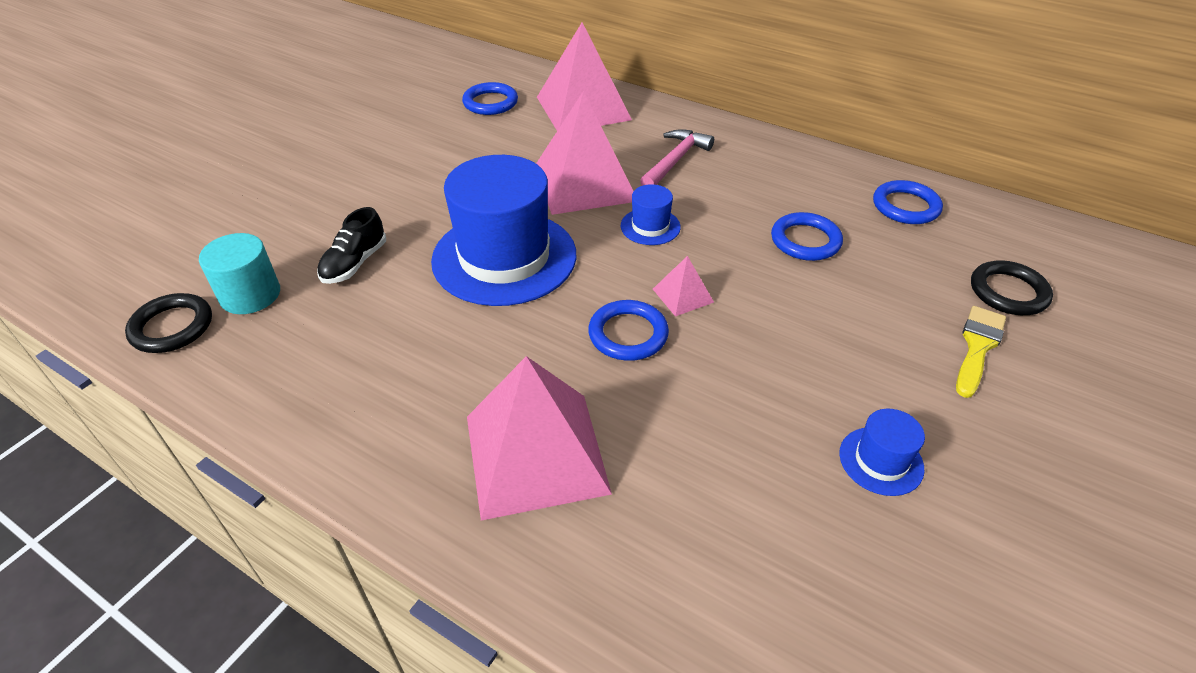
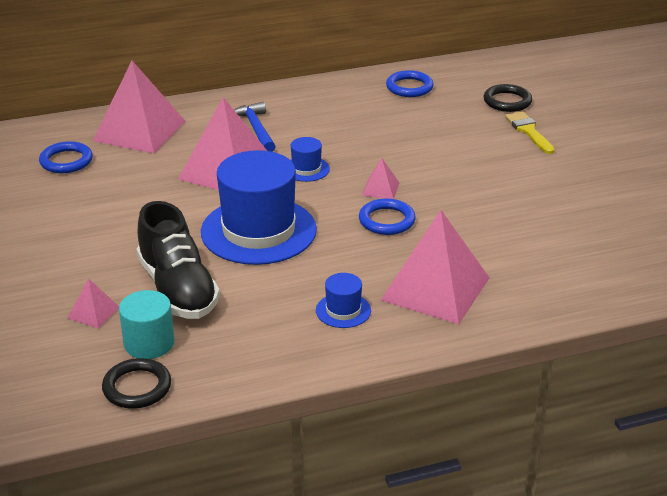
camera: 50 degrees left, 10 degrees down
(275, 237) = (93, 312): none -> pink pyramid
(354, 263) = (178, 289): black shoe -> black shoe, size x1.86
(675, 160) = (255, 129): pink hammer -> blue hammer
(805, 241) = (392, 130): blue ring -> none
(881, 461) = (559, 195): blue hat -> blue hat (343, 310)

